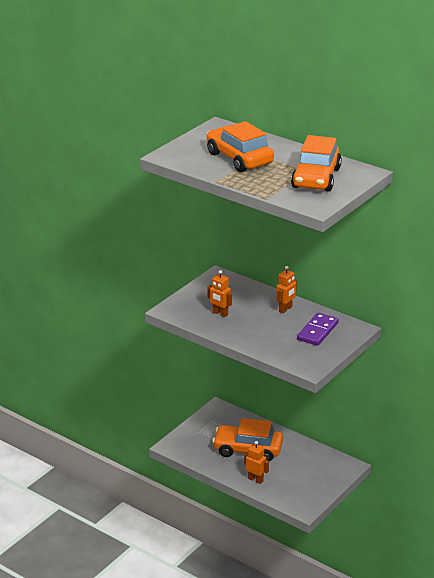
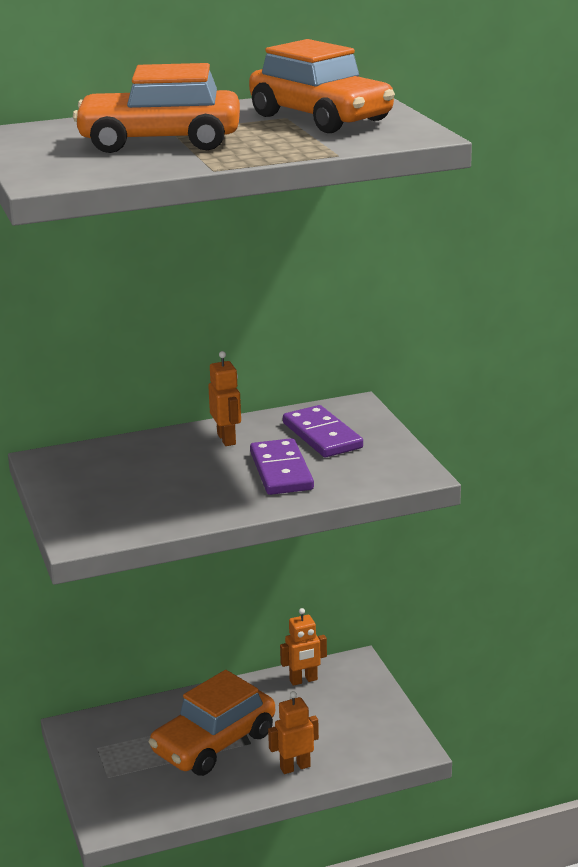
camera: 55 degrees left, 5 degrees down
(220, 313) = (160, 495): orange robot -> orange robot (303, 680)
(273, 333) = (281, 471): none -> purple domino

